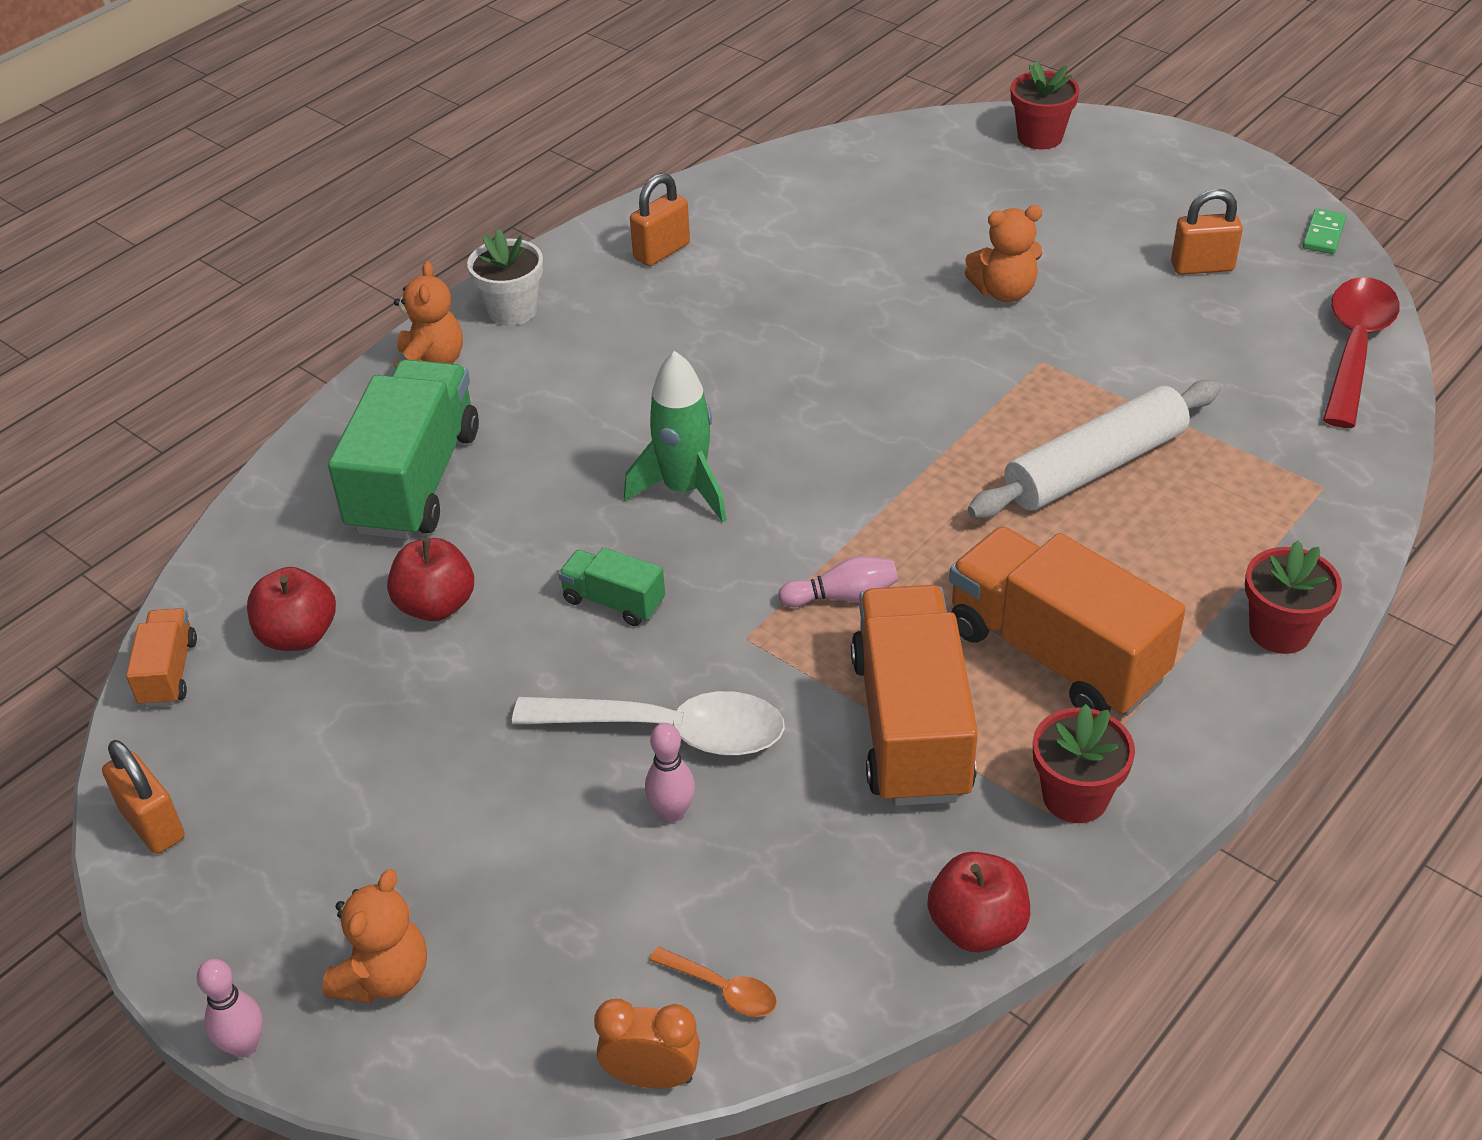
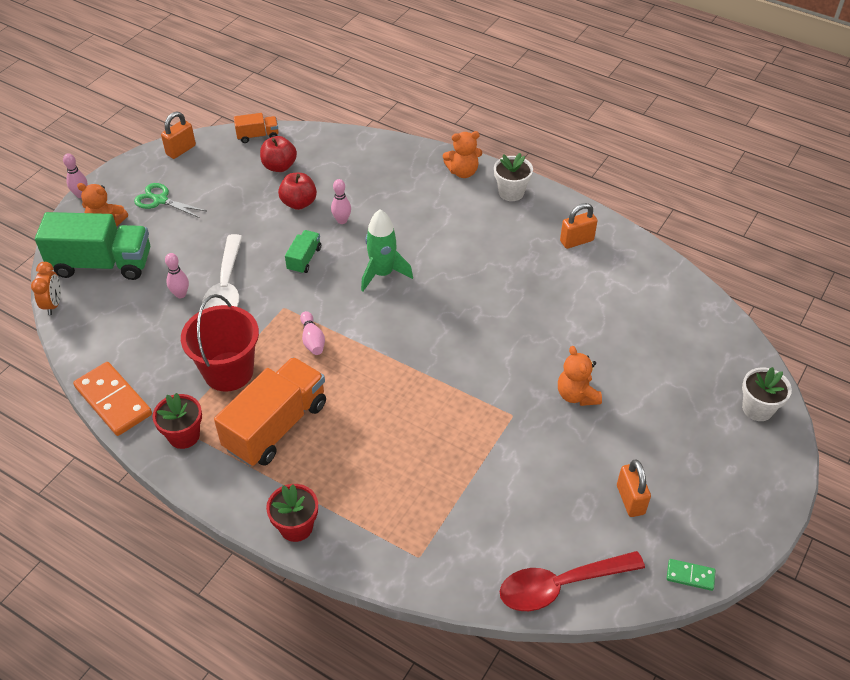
camera: 80 degrees right, 5 degrees up
(332, 862) = (160, 200): none -> green scissors
(415, 481) = (378, 182): green truck -> green truck (102, 264)
(514, 540) = (342, 220): none -> pink bowling pin
(661, 251) = (576, 241): orange padlock -> orange padlock turned 60 degrees counterclockwise
(722, 989) = (90, 320): orange spoon -> none
(911, 726) = (228, 371): orange truck -> red bucket
(977, 926) = (113, 401): red apple -> orange domino
(1040, 137) = (757, 408): red flower pot -> white flower pot
(1094, 467) = (421, 442): white rolling pin -> none
(1355, 348) = (560, 585): red spoon -> red spoon turned 150 degrees clockwise

